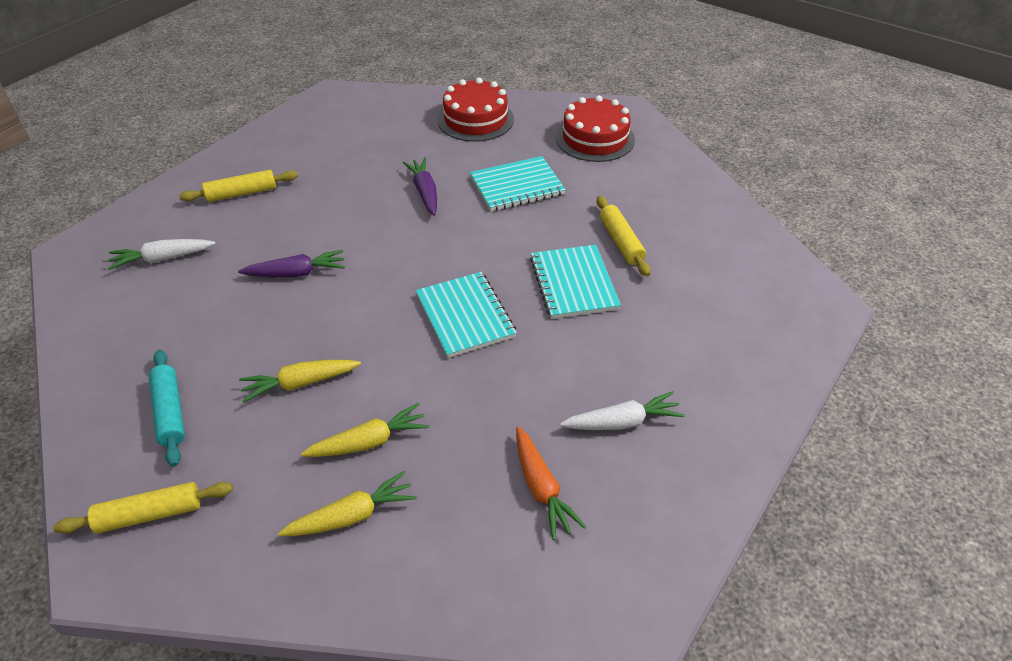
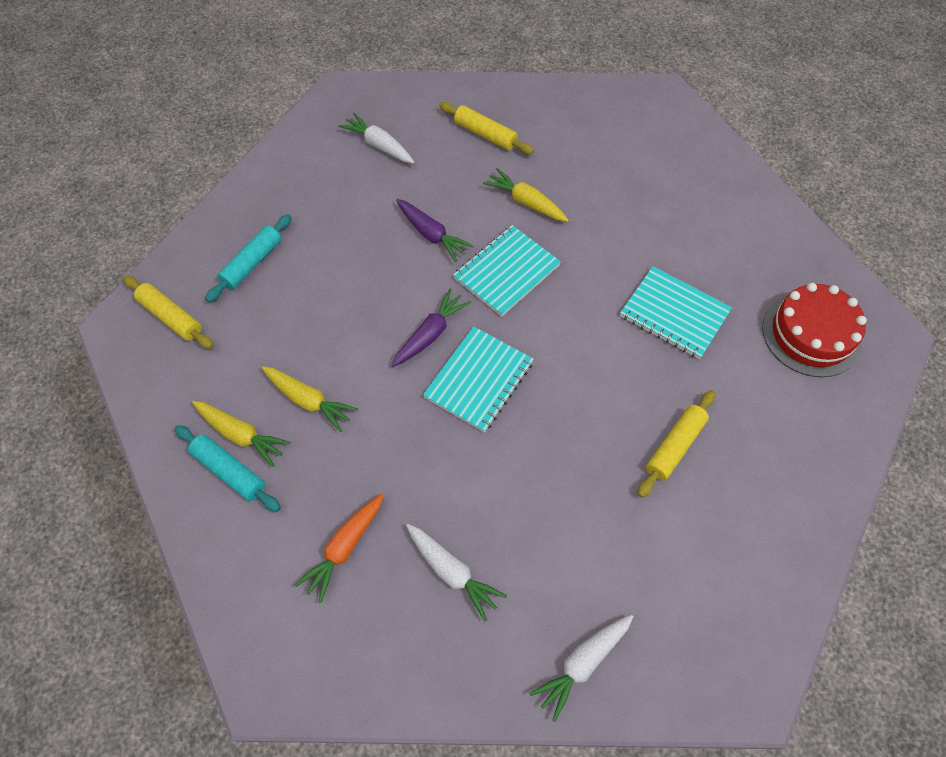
camera: 55 degrees right, 15 degrees up
(300, 383) = (329, 318): yellow carrot -> yellow carrot (526, 202)
(383, 546) = (229, 471): none -> turquoise rolling pin
(425, 192) = (600, 251): purple carrot -> purple carrot (430, 334)
(475, 119) = (738, 220): red cake -> none
(574, 283) = (585, 439): turquoise notebook -> turquoise notebook (506, 272)
(753, 381) = (582, 663): none -> white carrot

